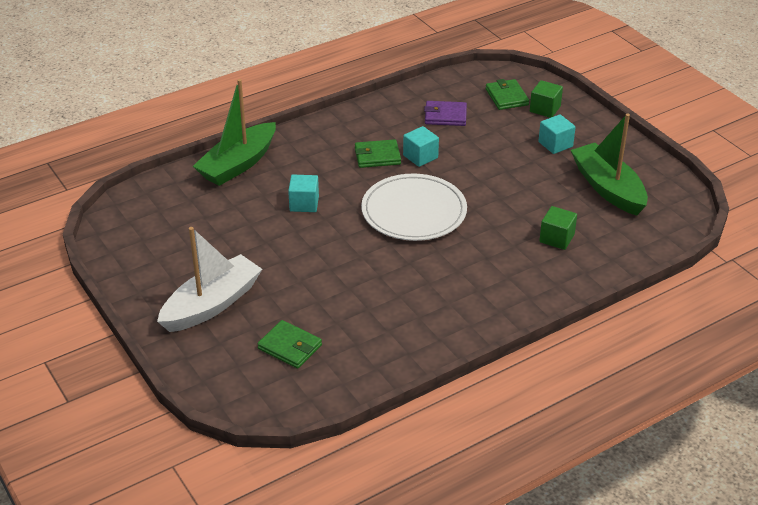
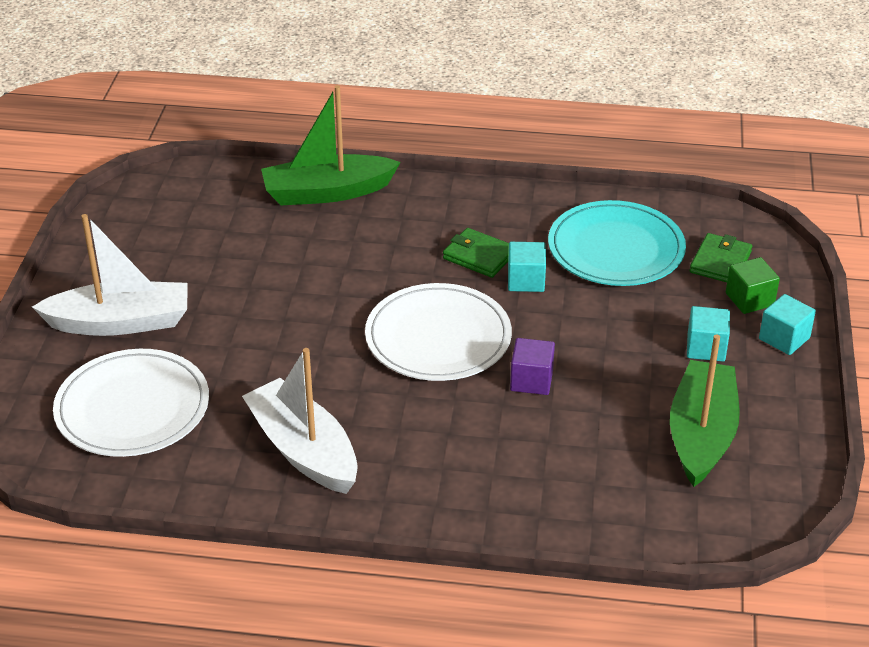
camera: 40 degrees right, 0 degrees up
(290, 347) = (132, 408): green wallet -> white plate
(304, 204) = (337, 268): turquoise cube -> turquoise cube (784, 338)
(422, 311) = (304, 450): none -> white boat
(445, 116) = (616, 249): purple wallet -> turquoise plate
(492, 207) = (531, 380): none -> purple cube
(556, 238) = (557, 458): green cube -> none

